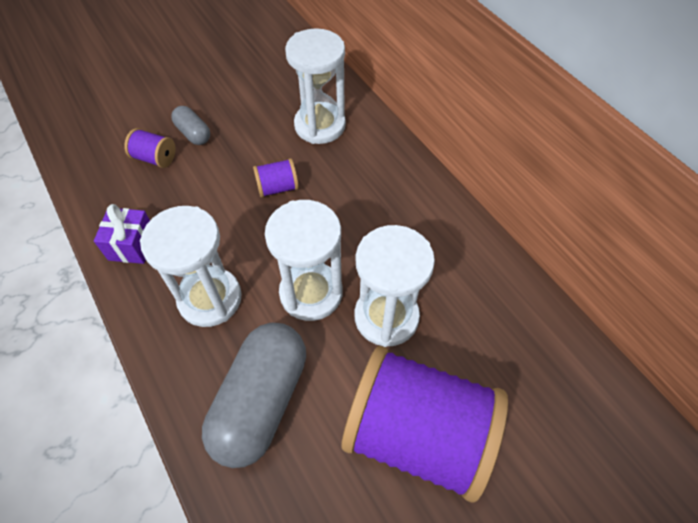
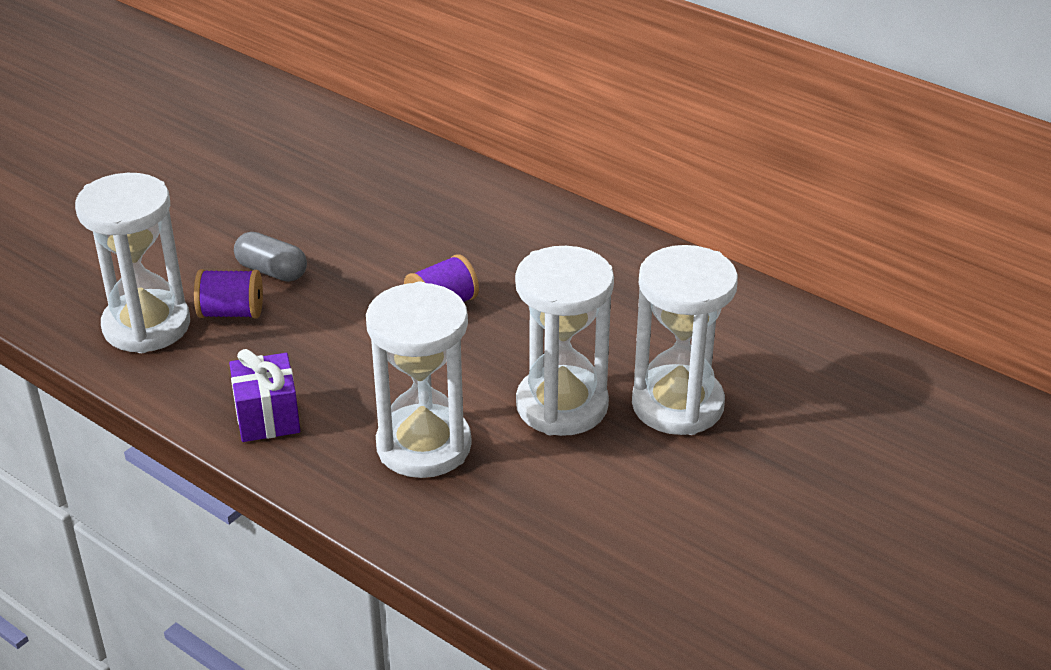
camera: 20 degrees left, 20 degrees down
(261, 401) = (564, 529): grey capsule -> none
(320, 125) = (459, 222): white hourglass -> white hourglass (146, 326)
(417, 433) = (782, 505): purple spool -> none

